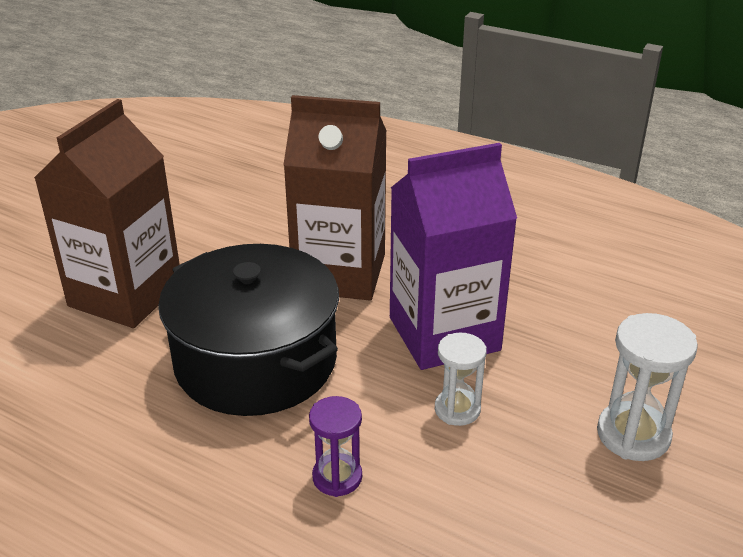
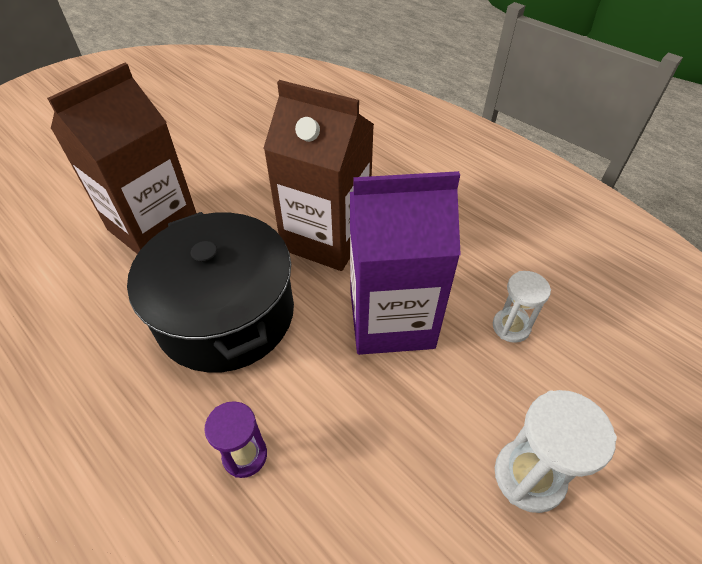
camera: 15 degrees right, 15 degrees up
(457, 409) = (374, 405): white hourglass -> white hourglass (511, 327)

